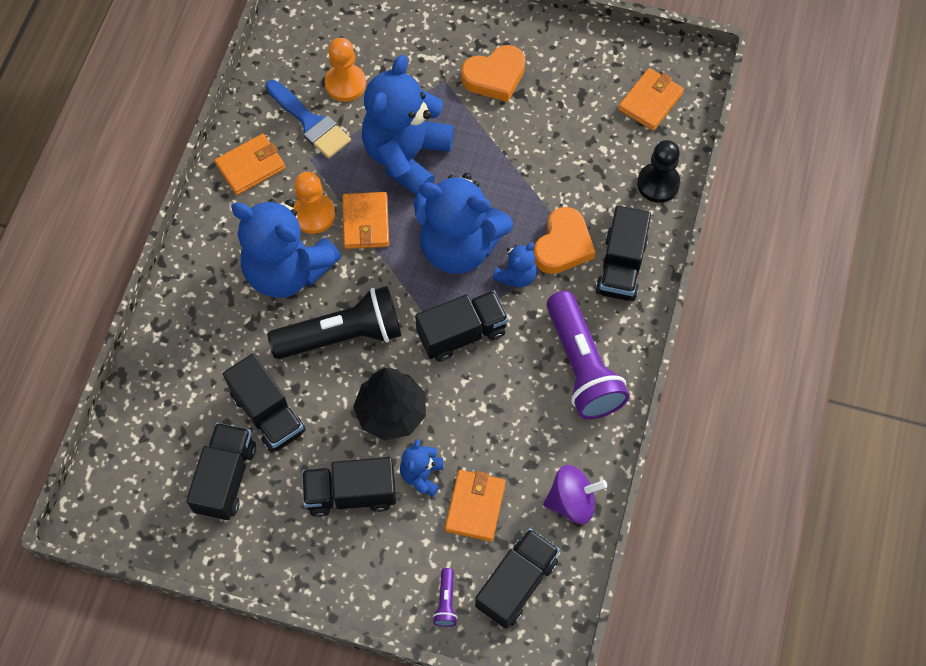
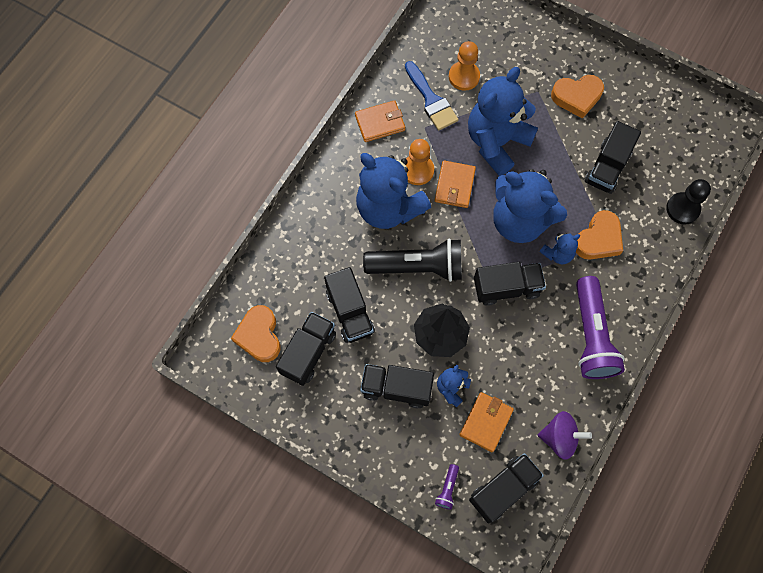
camera: 15 degrees right, 5 degrees up
(156, 473) = (259, 336): none -> orange heart
(621, 266) = (639, 266): black truck -> black truck (607, 167)
(650, 101) = (691, 143): orange wallet -> none

